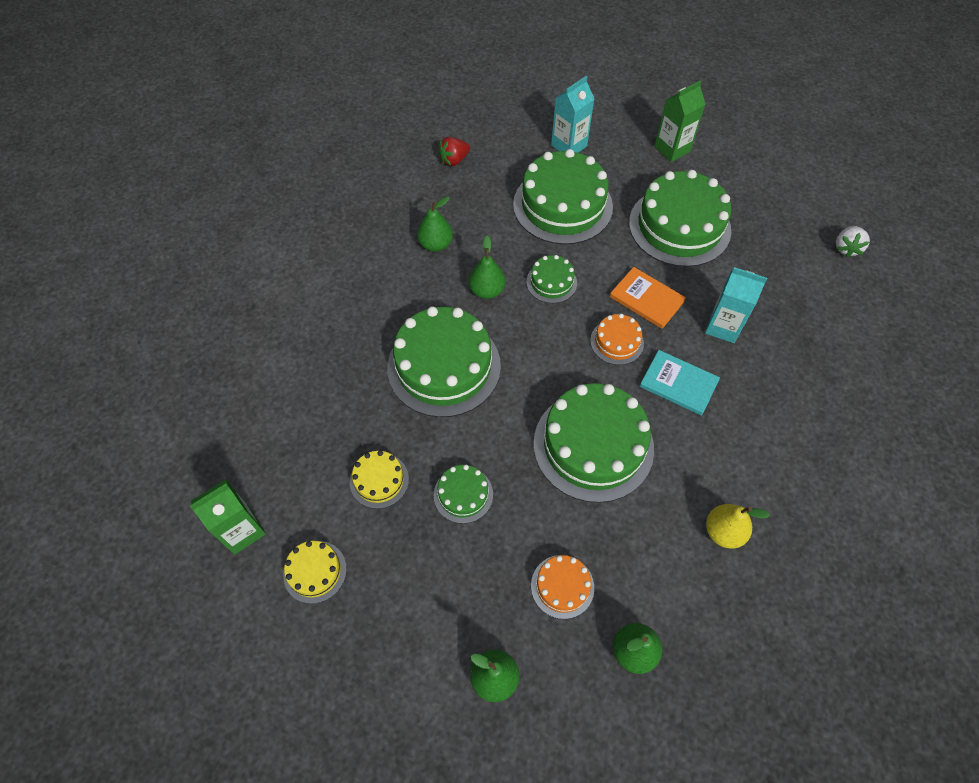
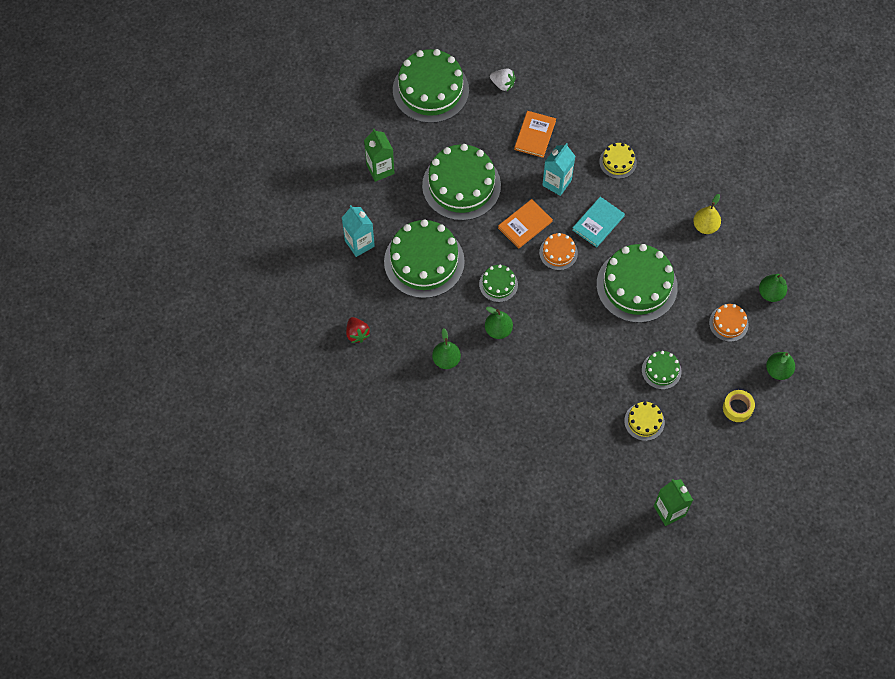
camera: 80 degrees left, 5 degrees up
(315, 571) = (702, 466): yellow cake -> yellow cake (617, 162)
(418, 616) = (737, 408): none -> yellow tape
(444, 366) = (560, 369): green cake -> green cake (430, 90)
(786, 293) = (535, 135): none -> orange book

